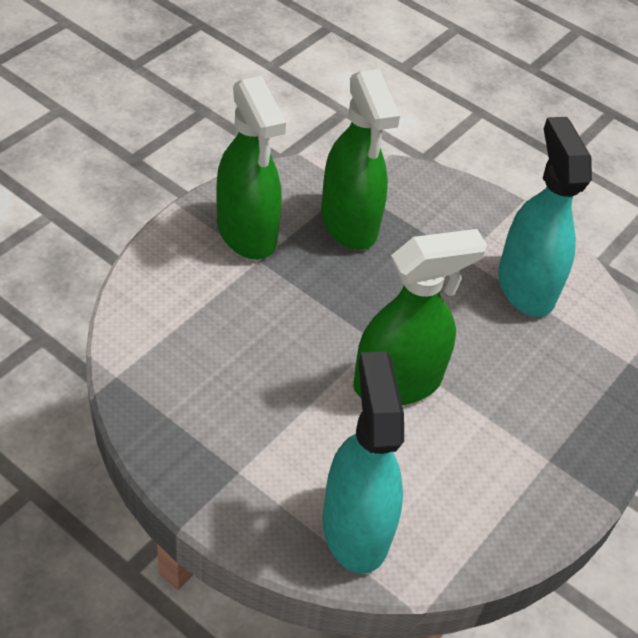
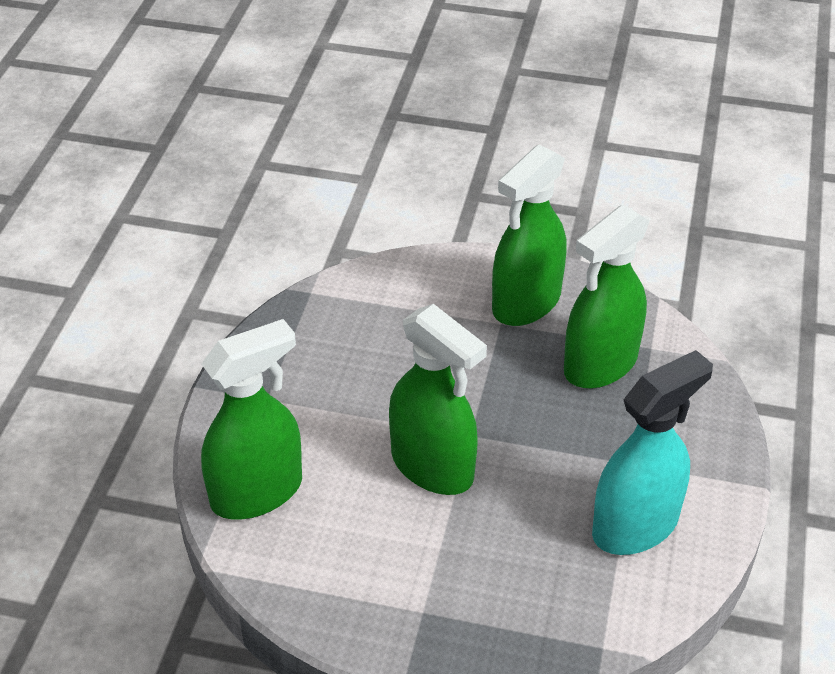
camera: 70 degrees right, 5 degrees down
(355, 527) = (257, 492): turquoise spray bottle -> green spray bottle

